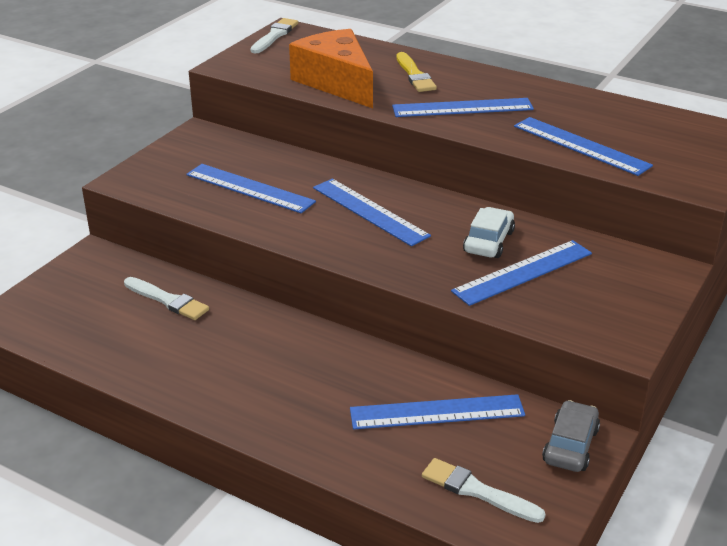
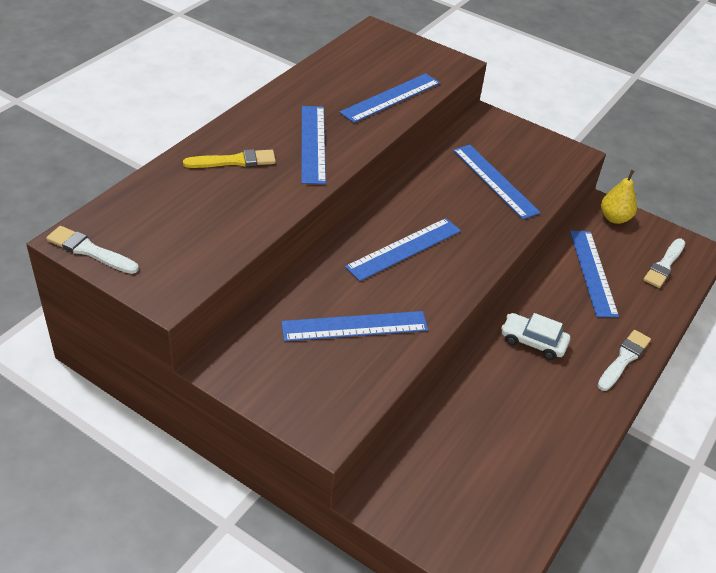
camera: 90 degrees left, 10 degrees up
(168, 300) = (462, 430): white brush -> white brush (624, 359)
(250, 188) = (354, 326): blue ruler -> blue ruler turned 45 degrees clockwise
(336, 82) = (238, 213): orange cheese -> none
(488, 242) = (453, 190): white car -> white car (533, 342)
(570, 445) = (614, 218): grey car -> yellow pear

